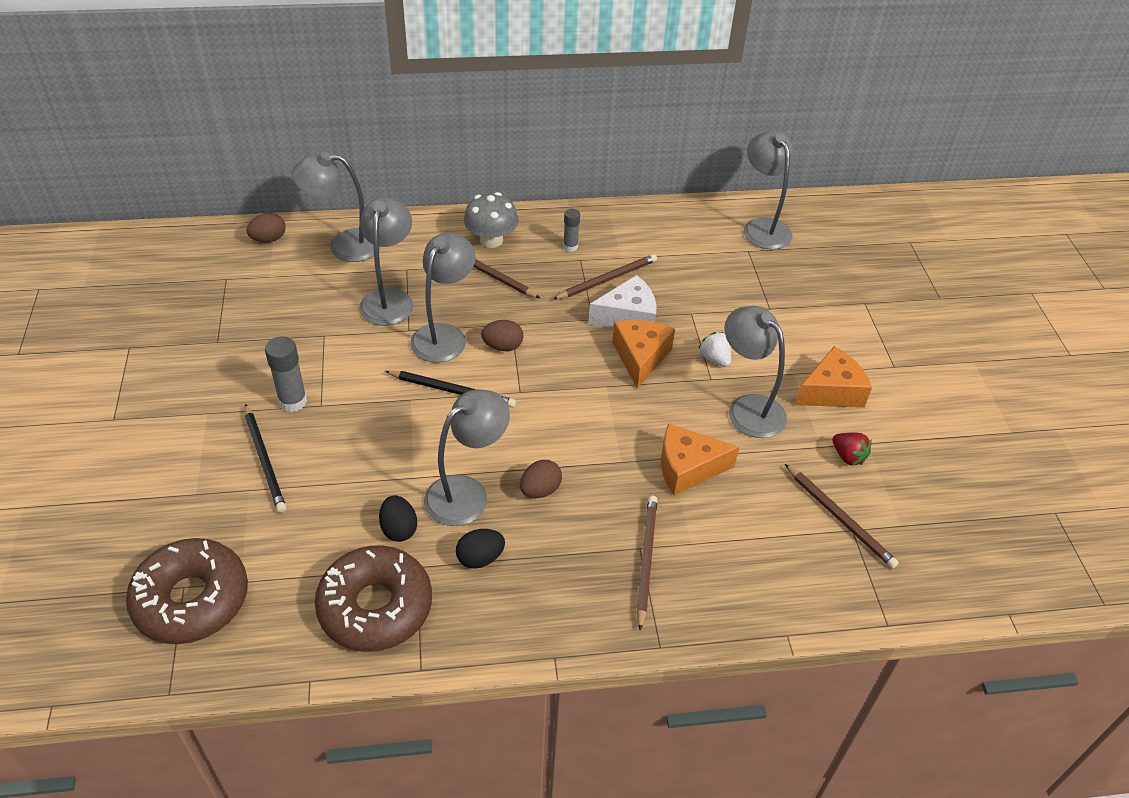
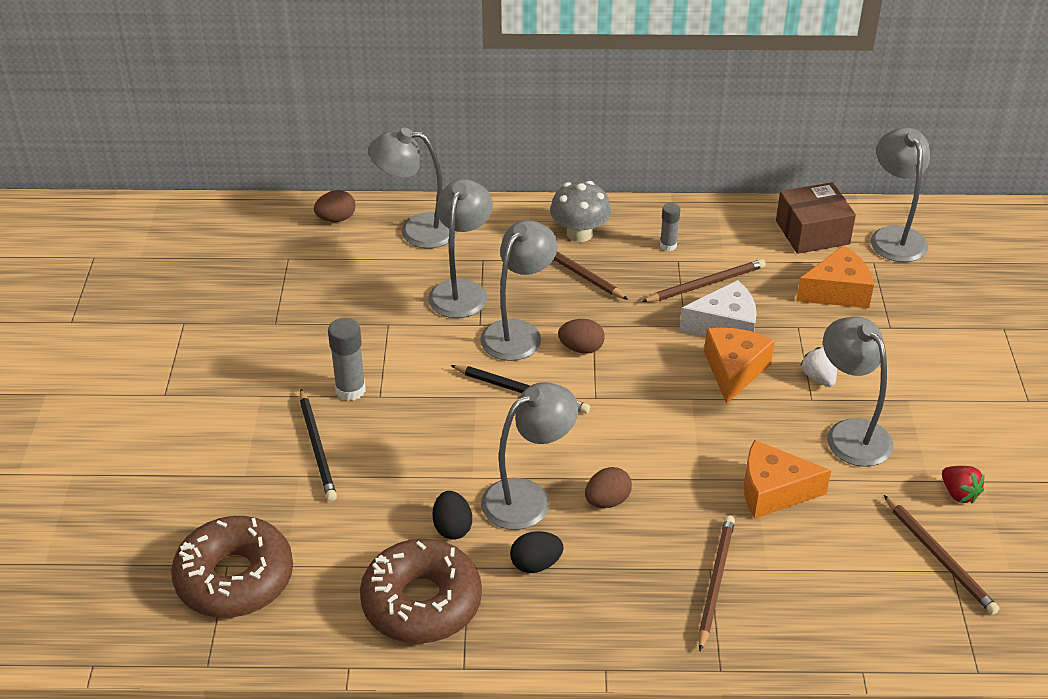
camera: 10 degrees right, 5 degrees down
(693, 227) = (812, 232): none -> brown box
(831, 391) = (949, 422): orange cheese -> orange cheese (837, 291)

